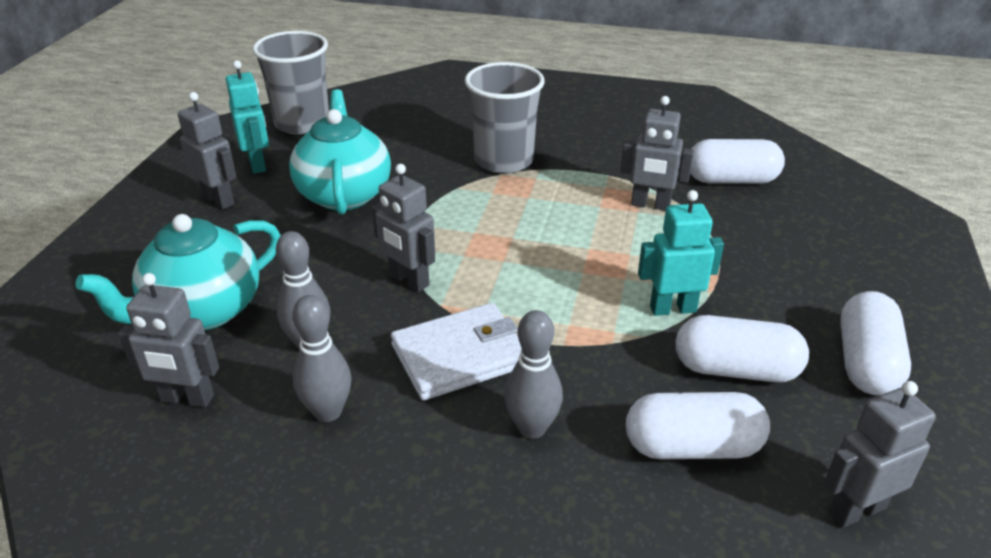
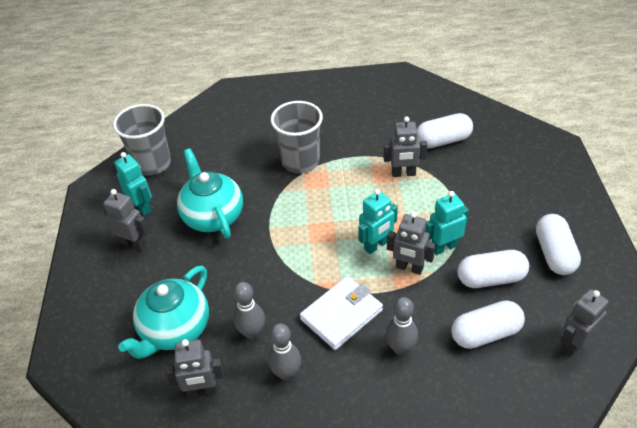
camera: 15 degrees left, 10 degrees up
(408, 280) = (287, 271): grey robot -> grey robot (409, 268)
(563, 281) = (376, 245): none -> turquoise robot

